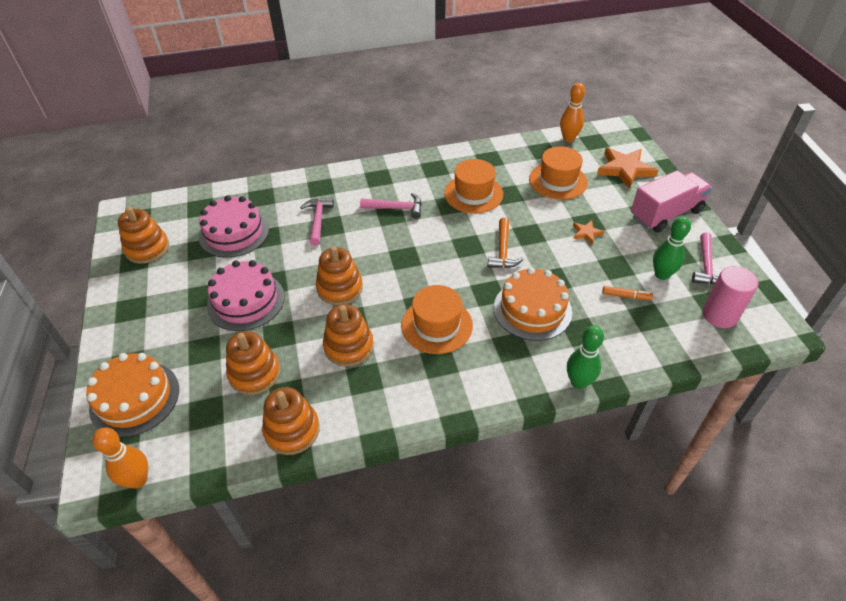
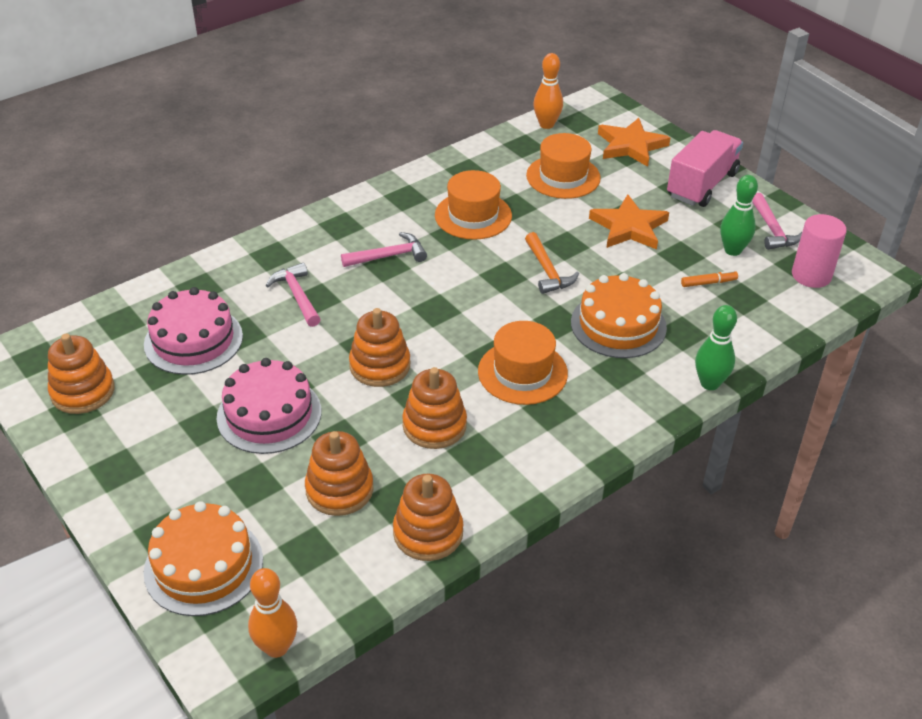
camera: 25 degrees left, 5 degrees down
(586, 233) = (629, 227): orange star -> orange star, size x2.03

